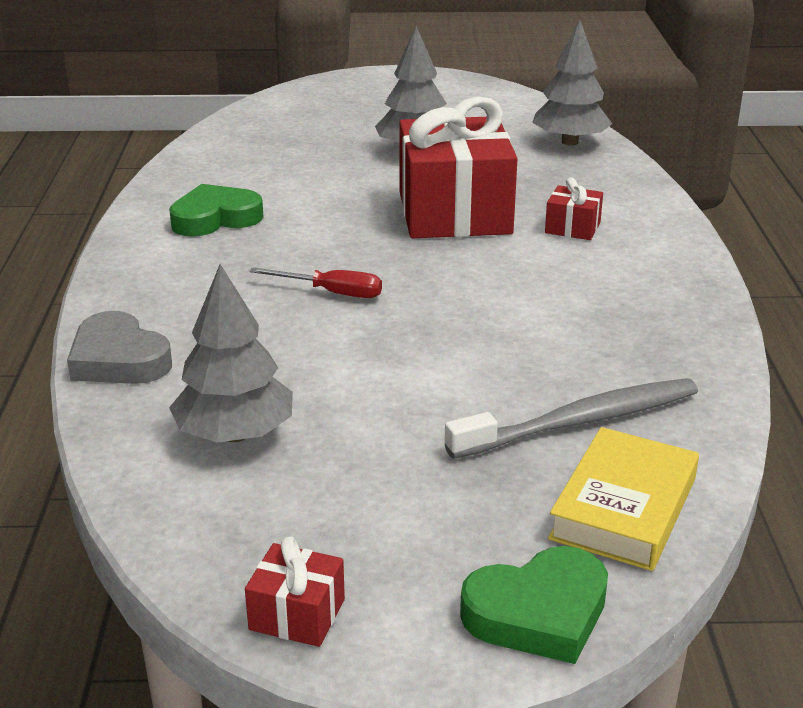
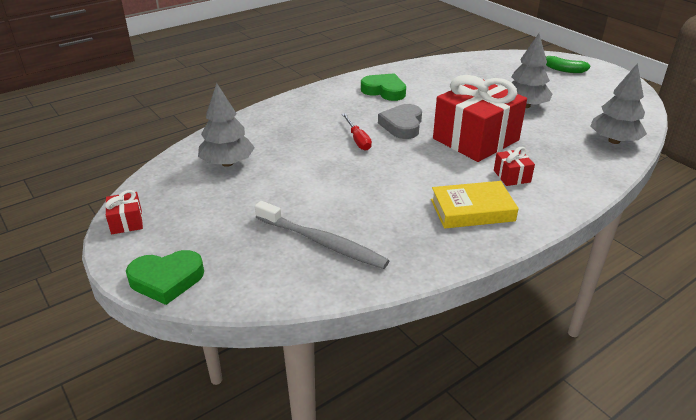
camera: 55 degrees right, 5 degrees up
(119, 359) = (253, 119): grey heart -> grey heart (402, 125)
(362, 93) = (563, 70): none -> green banana
(538, 613) = (166, 280): green heart -> green heart turned 45 degrees counterclockwise
(623, 508) = (262, 278): yellow book -> yellow book (472, 210)

